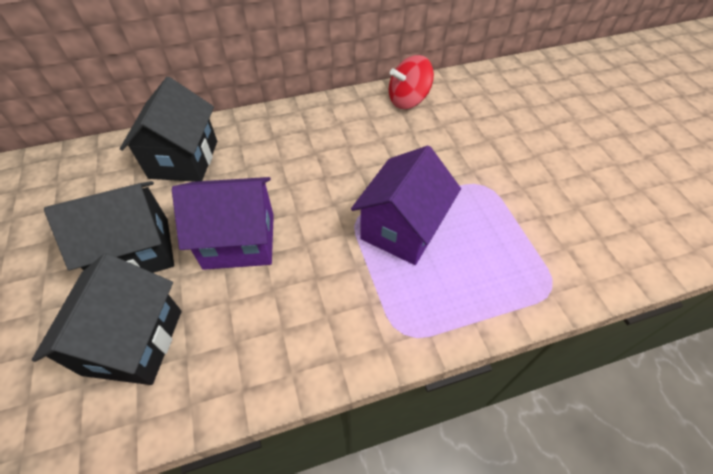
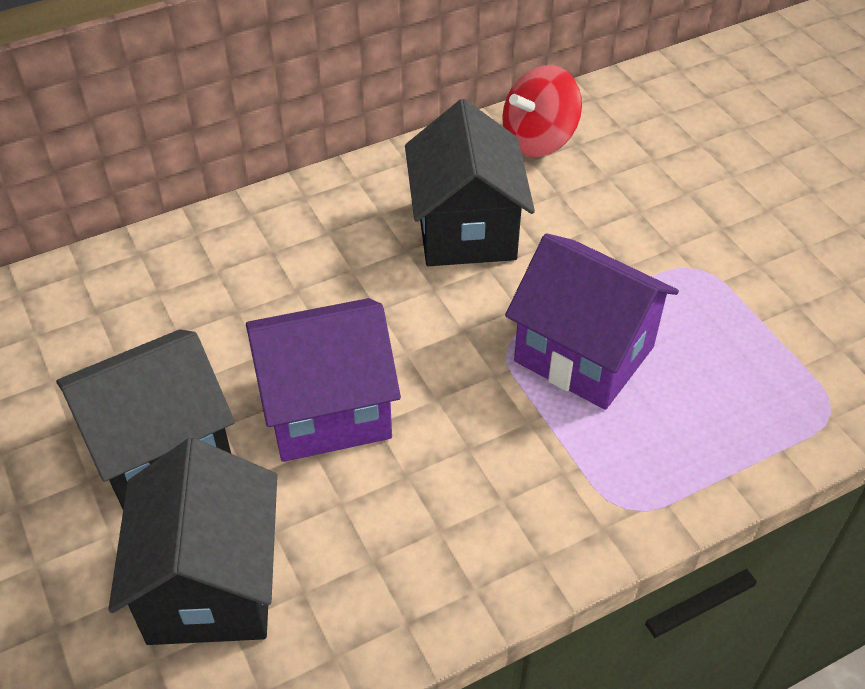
camera: 10 degrees left, 5 degrees down
(184, 159) = (183, 290): black house -> black house (466, 229)
(402, 229) = (584, 354): purple house -> purple house turned 75 degrees counterclockwise

